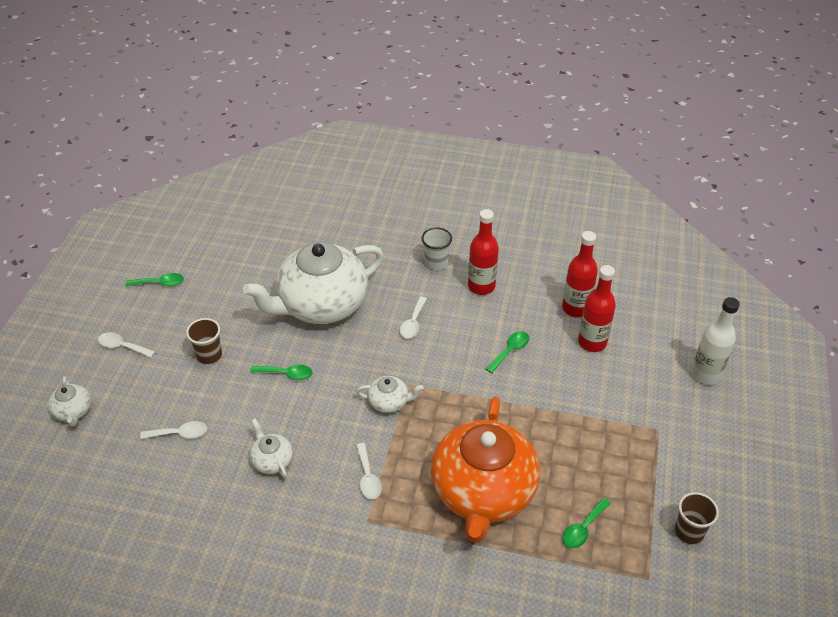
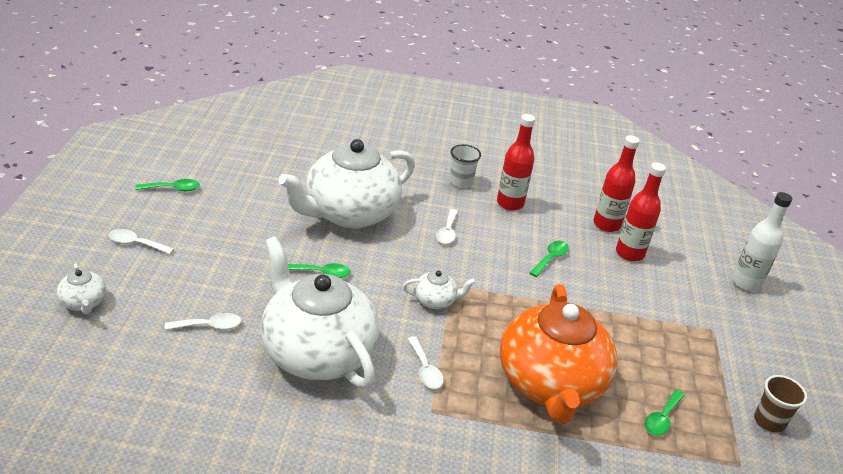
camera: 10 degrees left, 10 degrees down
(209, 355) = (234, 254): brown cup -> none
(272, 460) = (317, 352): white teapot -> white teapot, size x2.43

